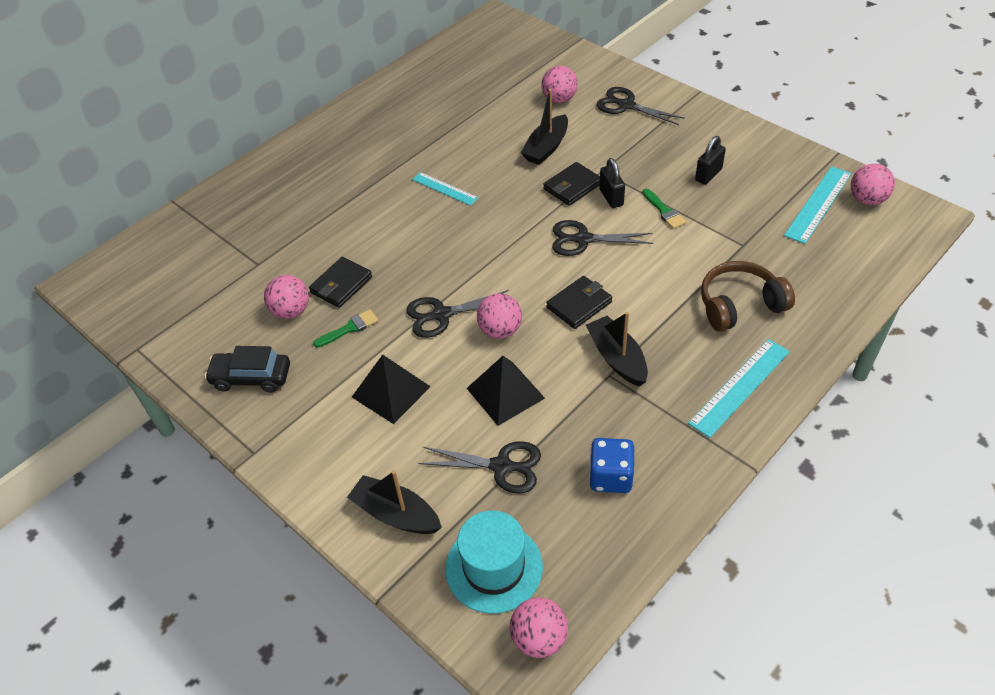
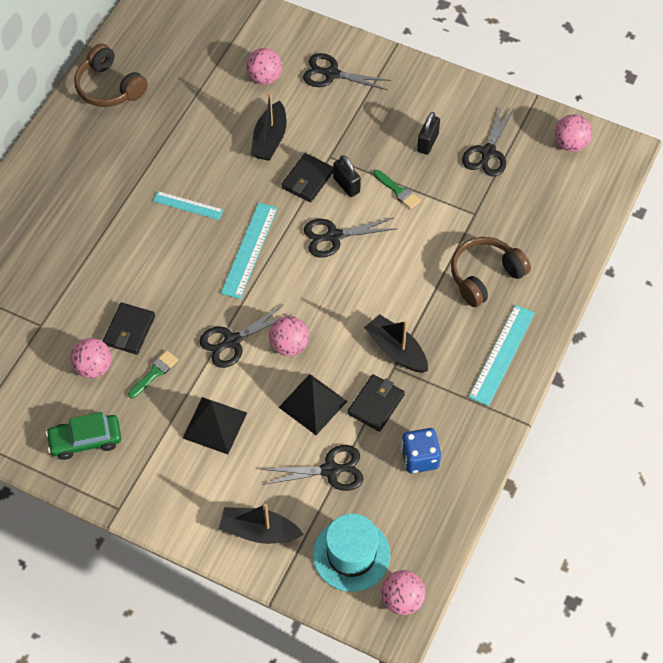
camera: 20 degrees left, 10 degrees up
(251, 377) = (85, 440): black car -> green car
(410, 86) = (109, 87): none -> brown headphones
(579, 305) = (349, 305): black wallet -> black wallet (376, 404)
(772, 193) = (488, 152): none -> black scissors
(818, 204) = (530, 157): turquoise ruler -> turquoise ruler (249, 250)

